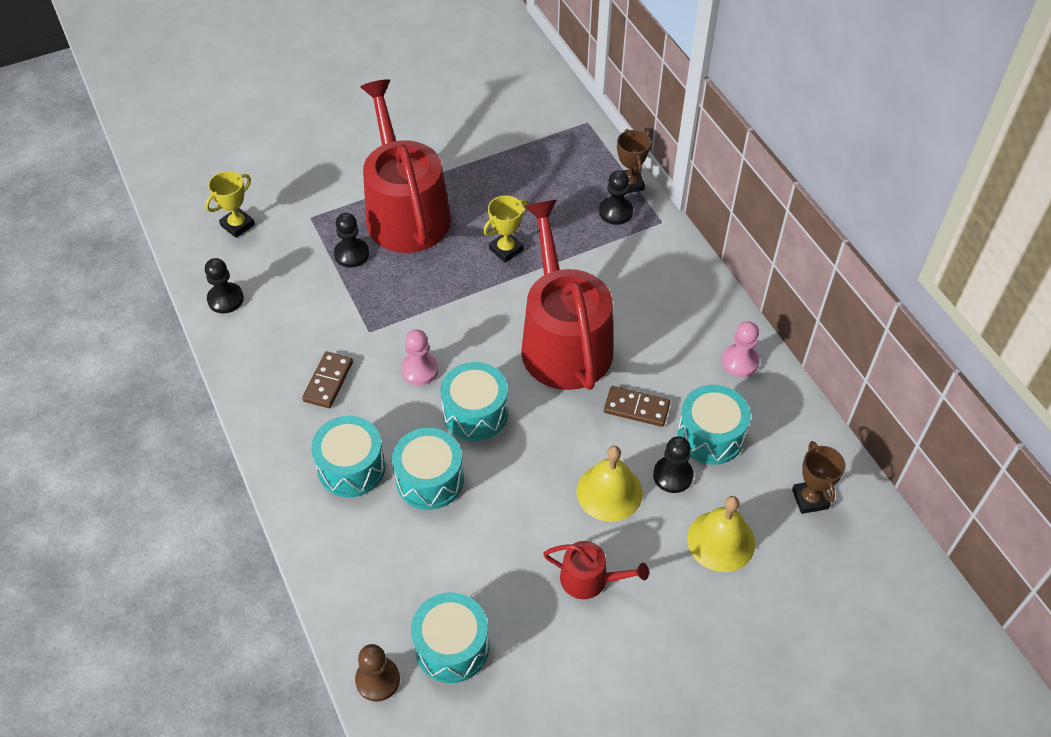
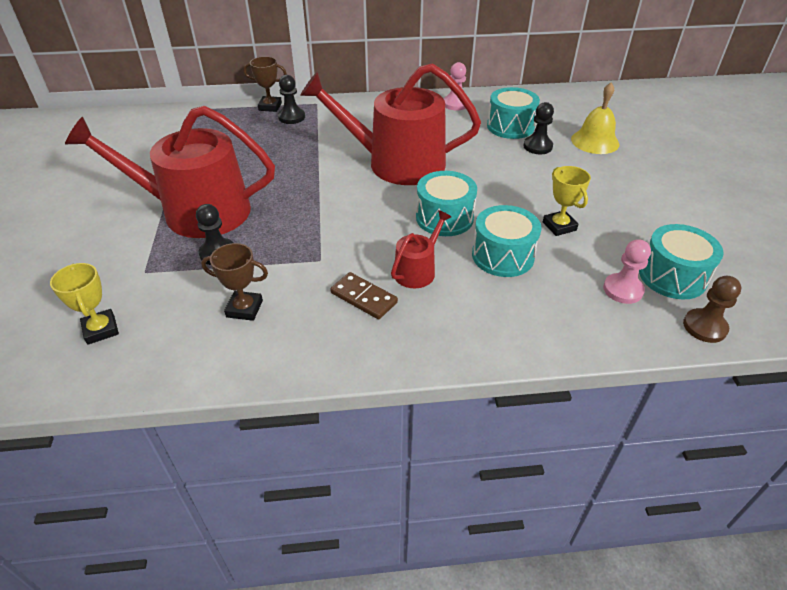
camera: 70 degrees left, 10 degrees down
(225, 299) = (200, 358): black pawn -> none
(351, 467) = (472, 301): turquoise drum -> none
(420, 370) = (383, 238): pink pawn -> pink pawn (623, 290)
(506, 249) = (286, 169): yellow trophy -> yellow trophy (559, 226)
(590, 579) = (617, 197): red watering can -> red watering can (417, 270)
(609, 492) = (543, 173): yellow bell -> none
(636, 408) = (475, 147): brown domino -> none
(810, 499) = (570, 106): brown trophy -> brown trophy (244, 309)

